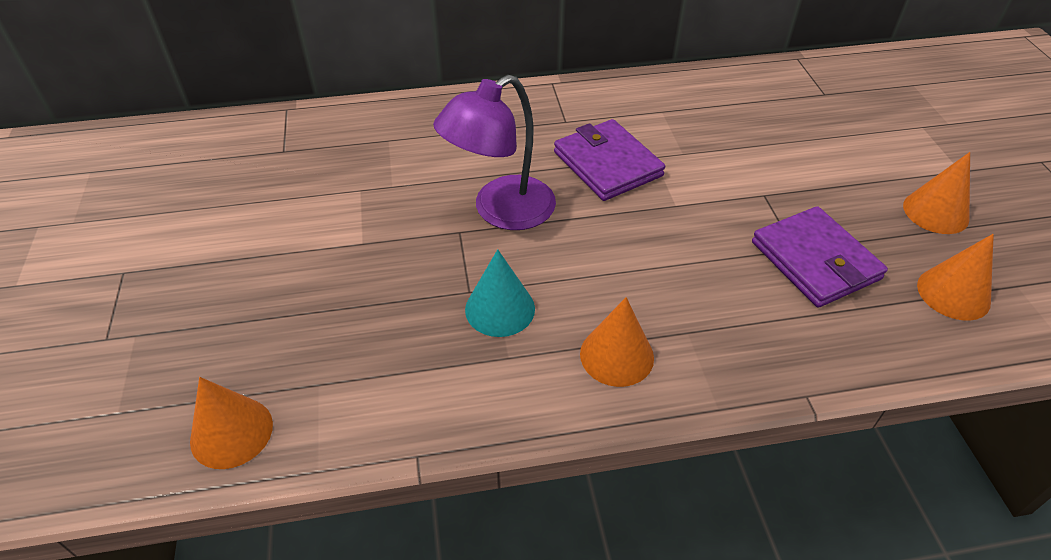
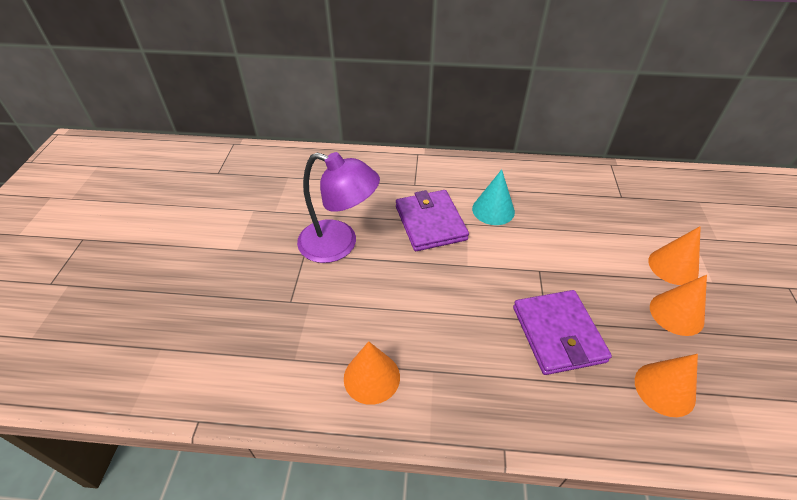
camera: 15 degrees right, 0 degrees up
(231, 432) = (90, 370): orange cone -> orange cone (673, 266)
(500, 309) = (305, 320): turquoise cone -> turquoise cone (493, 210)
(501, 211) = (339, 244): purple lamp -> purple lamp turned 135 degrees counterclockwise

